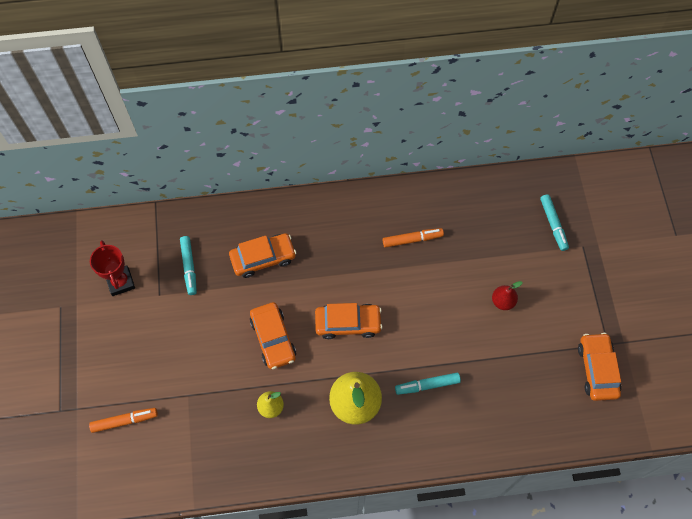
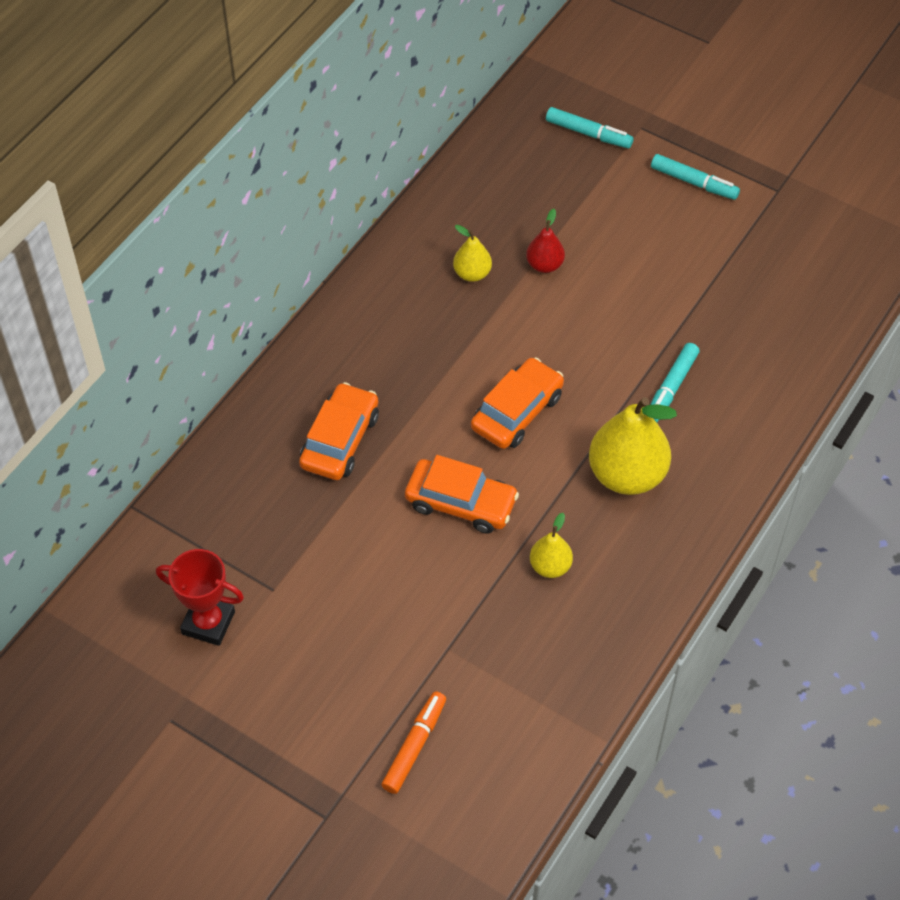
camera: 50 degrees left, 10 degrees down
(189, 267) = (268, 529): turquoise marker -> turquoise marker (694, 182)
(412, 239) = (472, 273): orange marker -> yellow pear
(503, 301) = (637, 245): red pear -> red pear (544, 265)
(597, 369) = (798, 221): orange car -> none

